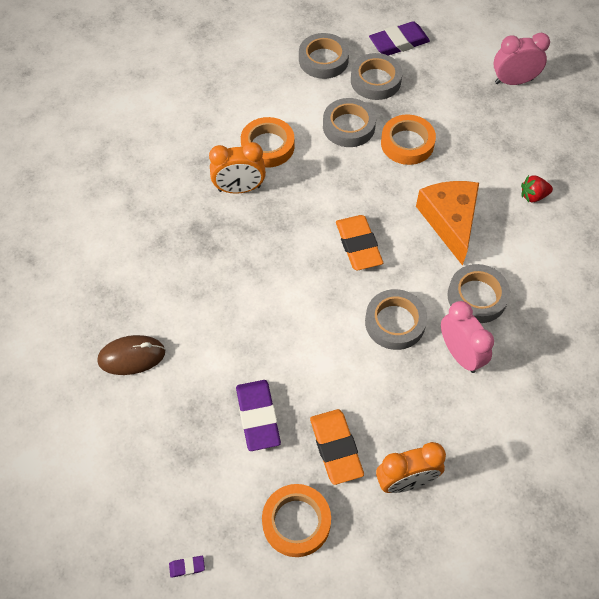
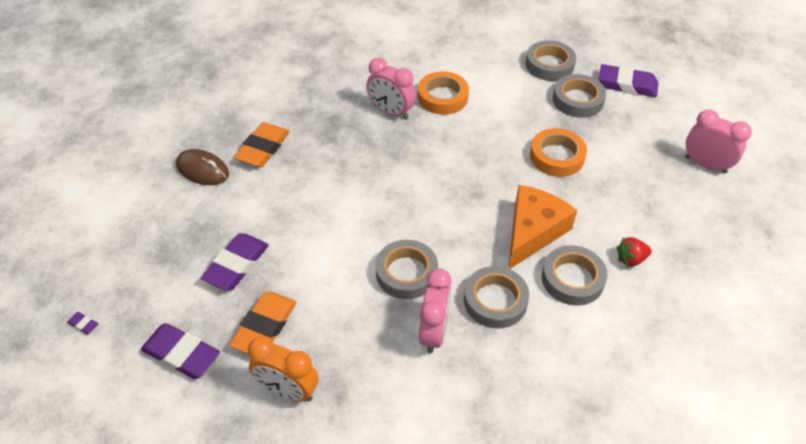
camera: 40 degrees right, 10 degrees down
(239, 189) = (391, 112): orange clock -> pink clock
(296, 522) = (181, 354): orange tape -> purple eraser
(348, 126) = (520, 118): grey tape -> grey tape (572, 279)
(358, 245) = (438, 202): orange eraser -> orange eraser (263, 148)
(533, 196) = (631, 259): red strawberry -> red strawberry turned 45 degrees counterclockwise

